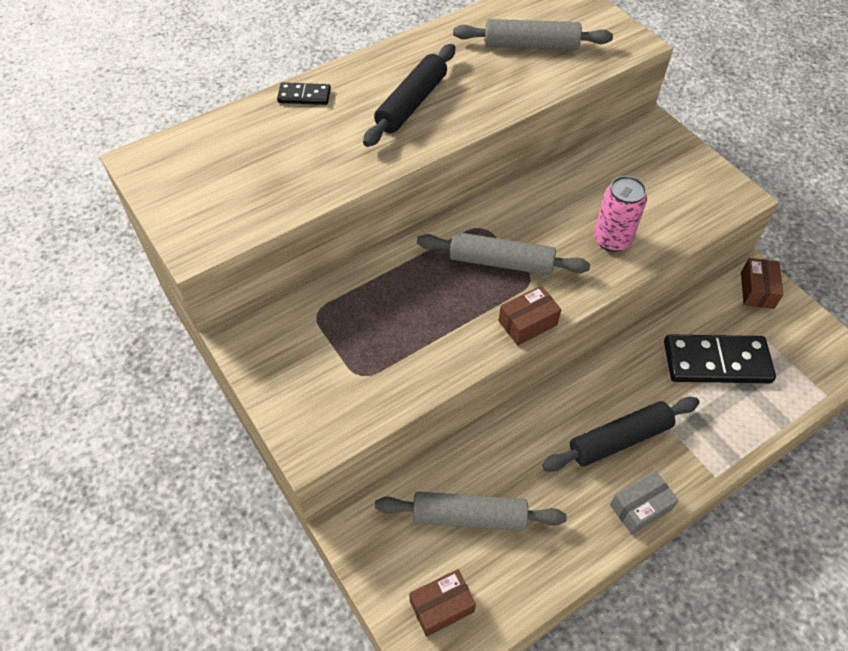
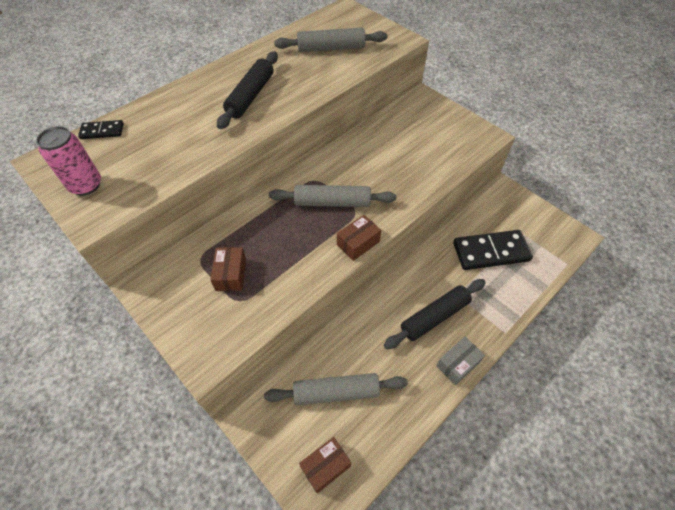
camera: 10 degrees left, 0 degrees up
(304, 96) = (169, 100): black domino -> black domino (102, 131)
(612, 240) = (408, 176): pink can -> pink can (86, 185)
(757, 290) = (508, 199): brown box -> brown box (231, 274)

